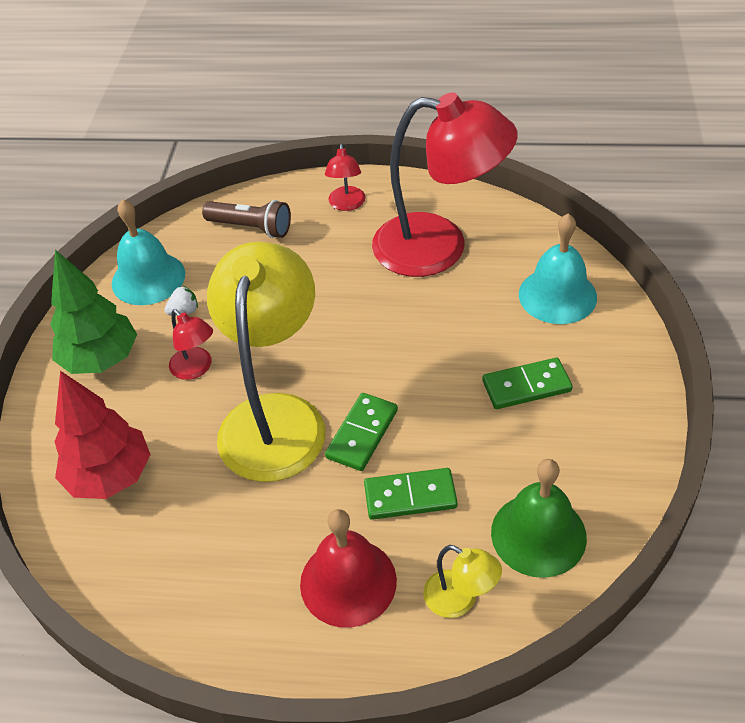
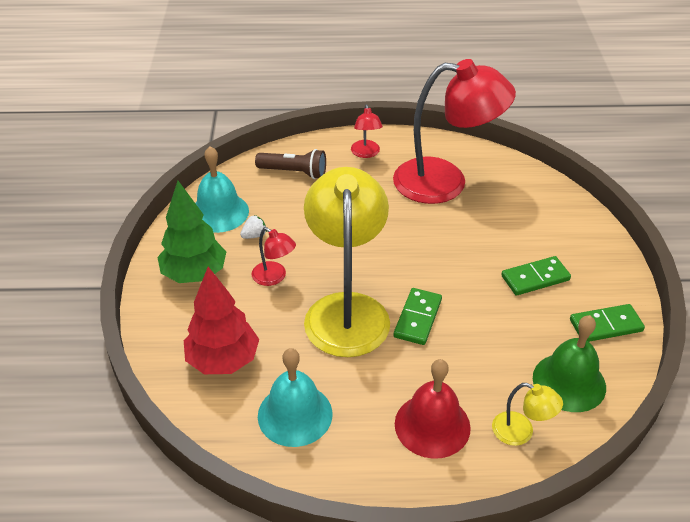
camera: 10 degrees left, 5 degrees down
(410, 496) = (465, 361): green domino -> green domino (605, 325)
(557, 295) = (543, 213): turquoise bell -> turquoise bell (295, 414)

